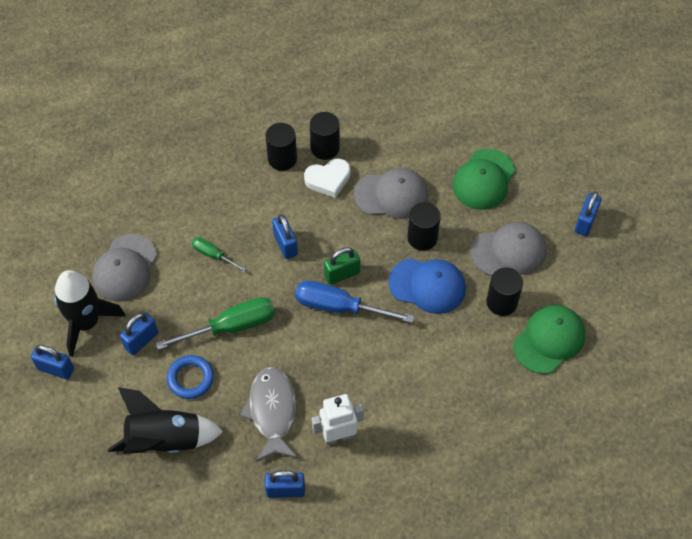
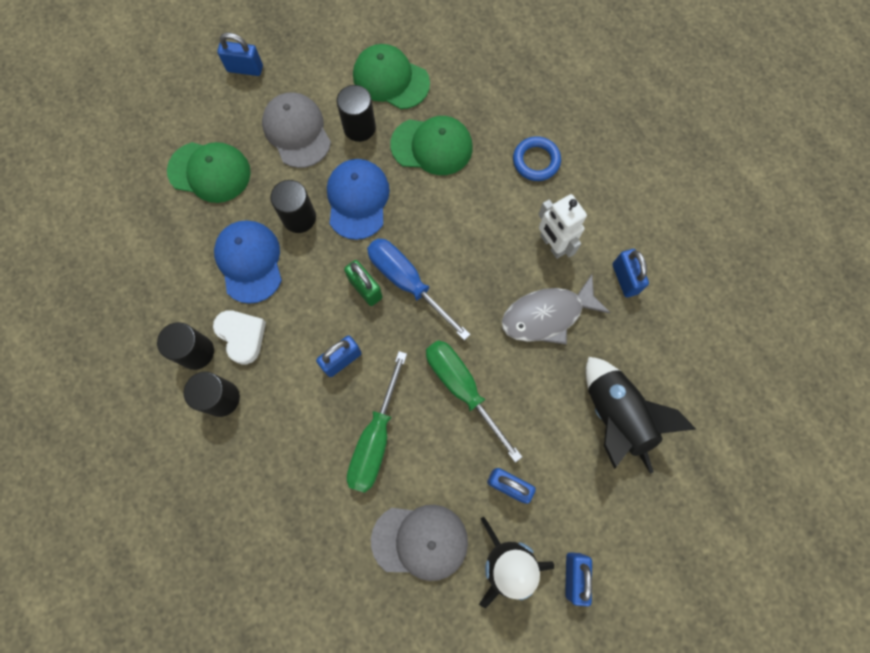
camera: 105 degrees left, 15 degrees up
(190, 378) = (537, 413): blue ring -> blue ring (536, 161)
(212, 255) = (375, 439): green screwdriver -> green screwdriver, size x1.86
(338, 307) = (406, 282): blue screwdriver -> blue screwdriver turned 135 degrees clockwise
(391, 195) = (249, 262): grey cap -> blue cap
(467, 359) = (432, 146): none -> green cap

